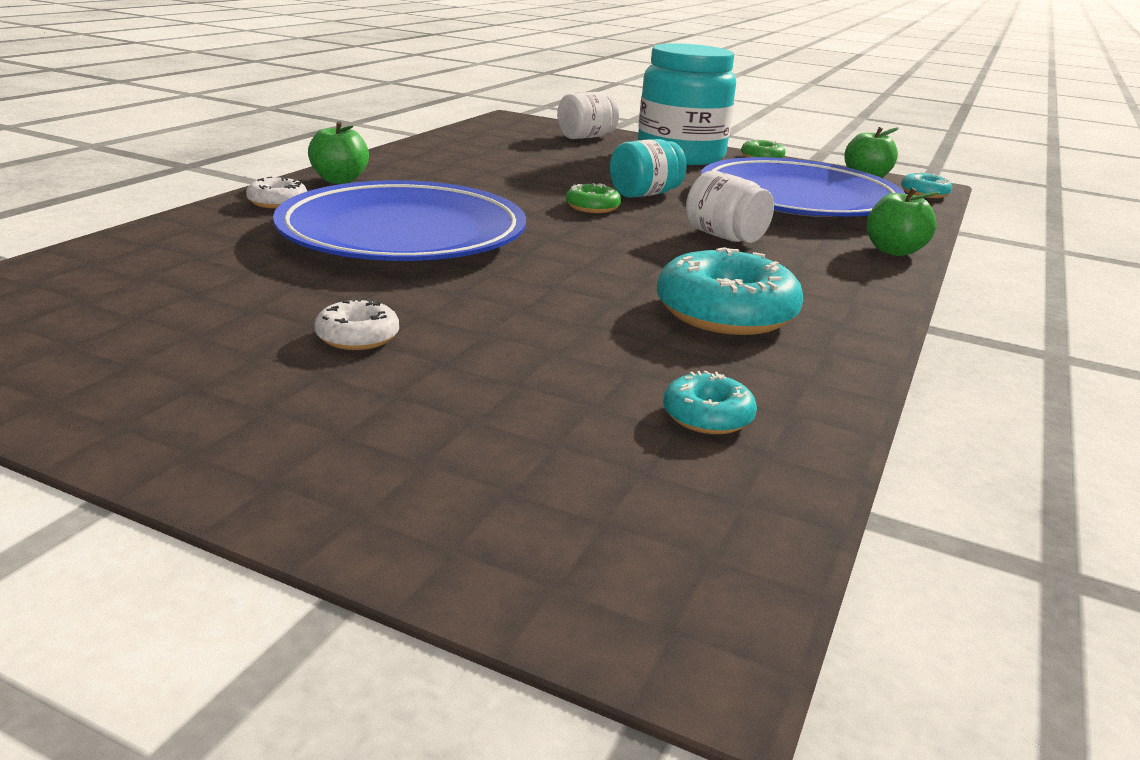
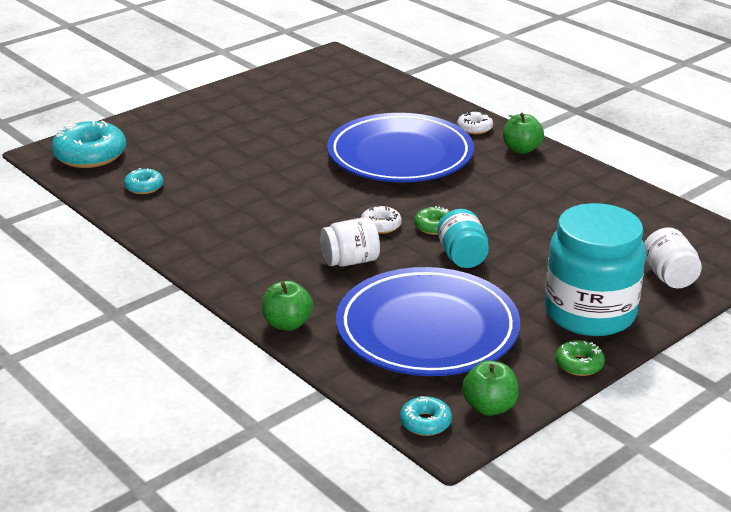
camera: 115 degrees right, 5 degrees up
(357, 337) = (269, 131): white donut -> white donut (381, 225)
(725, 313) = (233, 222): turquoise donut -> turquoise donut (90, 155)

